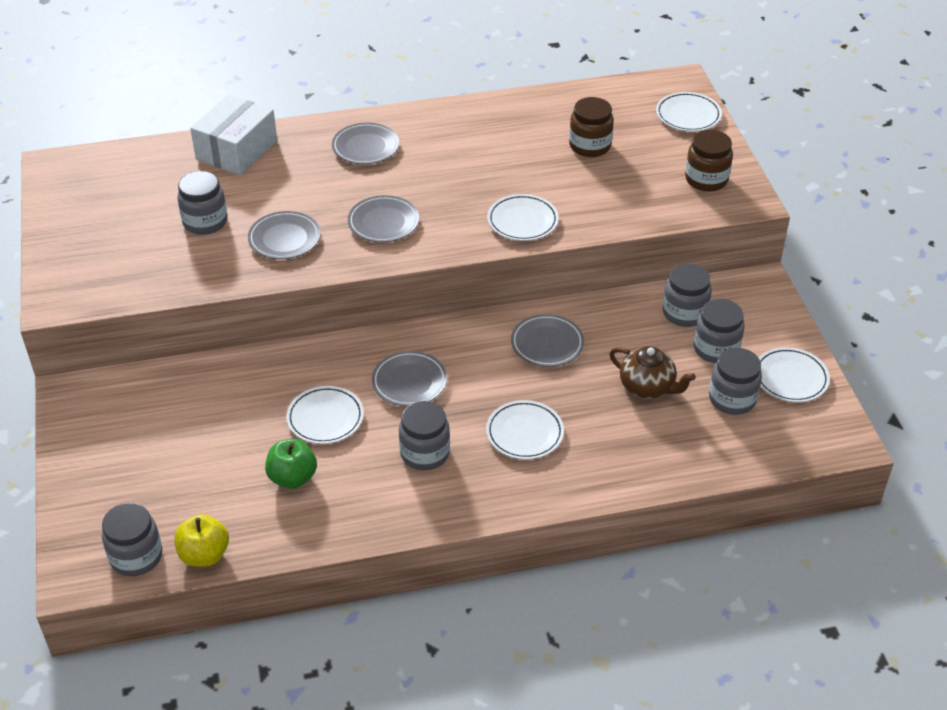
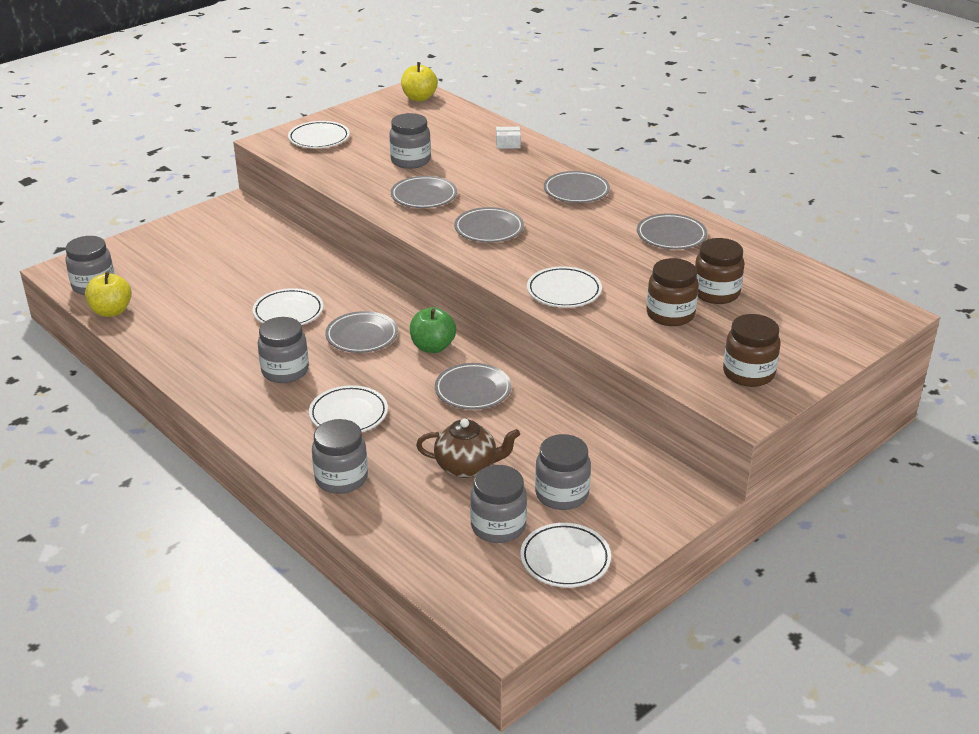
camera: 60 degrees right, 10 degrees down
(75, 167) = (419, 98): none -> yellow apple
(236, 150) = (508, 144): white box -> white box, size x0.40
(292, 477) = (213, 320): green apple -> green apple (432, 347)
(487, 130) = (671, 236): none -> grey plate
(601, 181) = (670, 315): none -> brown jar
(647, 387) = (467, 467): brown teapot -> brown teapot turned 90 degrees counterclockwise
(684, 313) = (595, 458): grey jar -> grey jar (341, 478)
(688, 115) = (839, 333): white plate -> white plate (319, 138)

